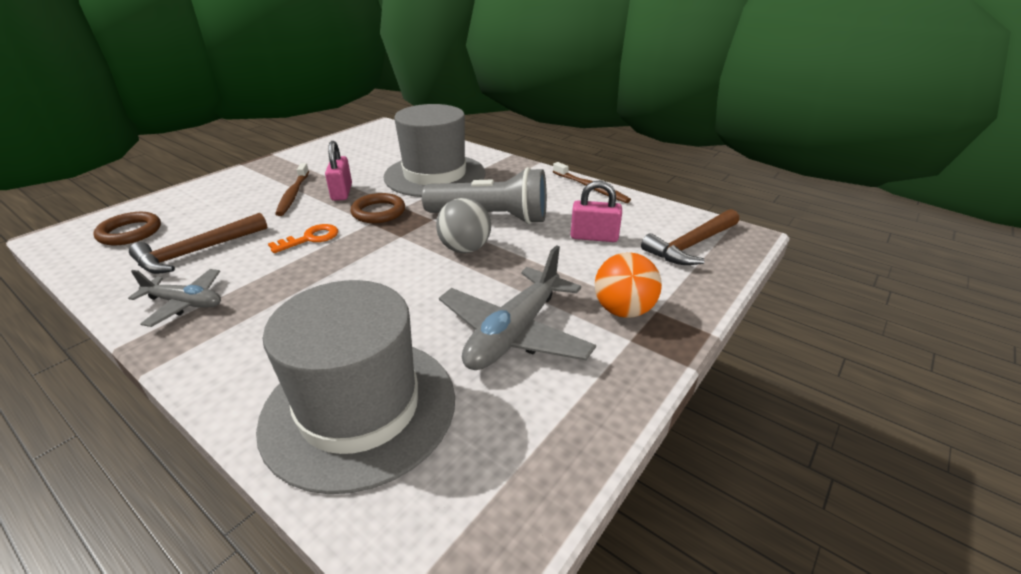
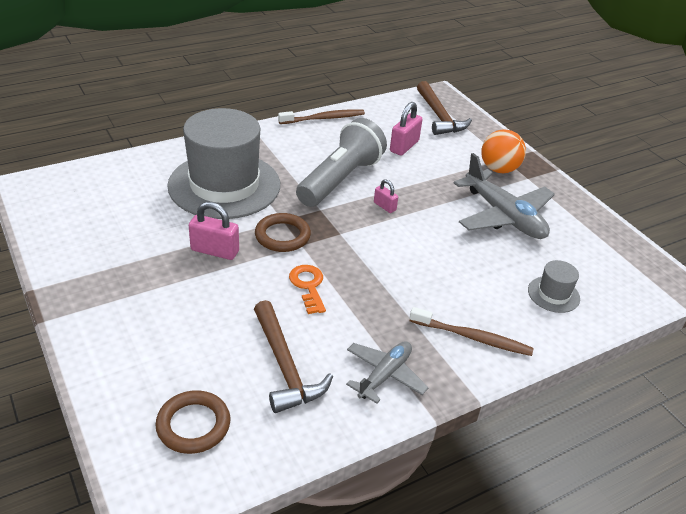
camera: 70 degrees left, 5 degrees up
(293, 194) = (190, 285): brown toothbrush -> brown toothbrush (472, 337)
(359, 409) = (553, 294): grey hat -> grey hat, size x0.41
(465, 249) = (384, 206): grey ball -> pink padlock

